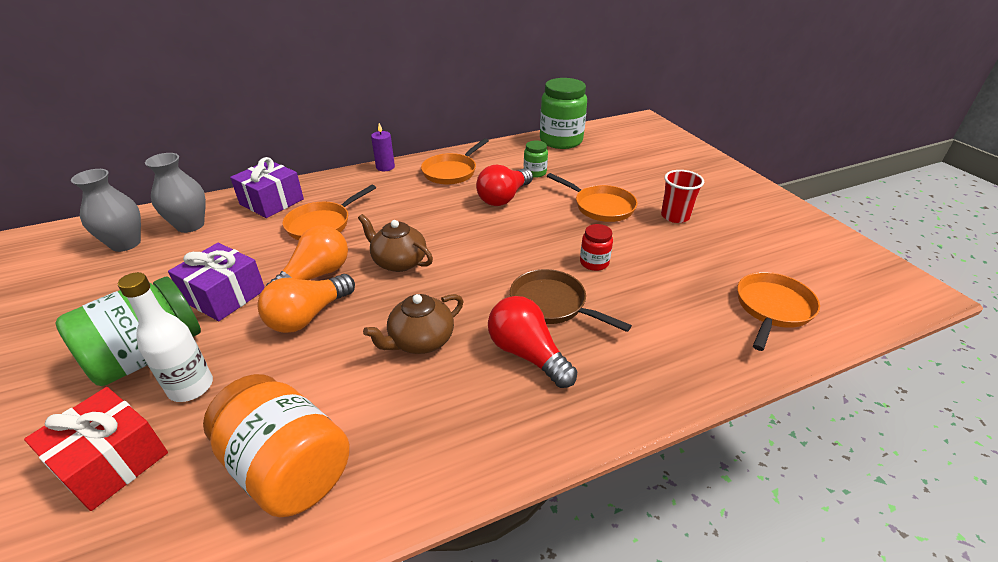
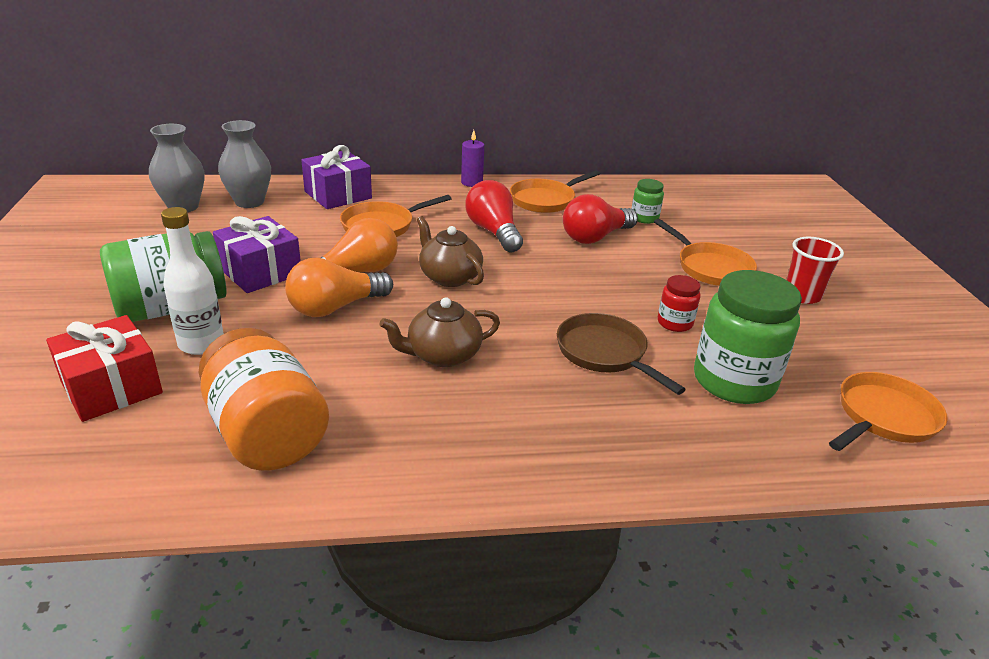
camera: 15 degrees right, 5 degrees down
(527, 354) = (554, 394): red light bulb -> red light bulb (493, 232)
(561, 141) = (692, 190): green jar -> green jar (734, 381)

